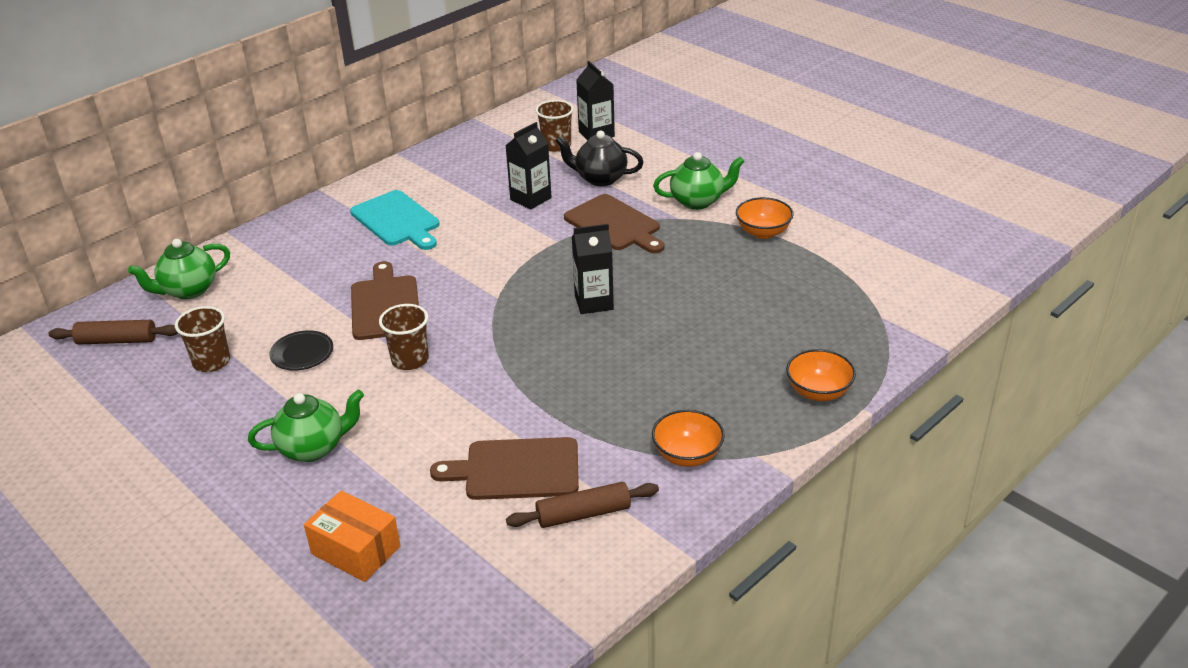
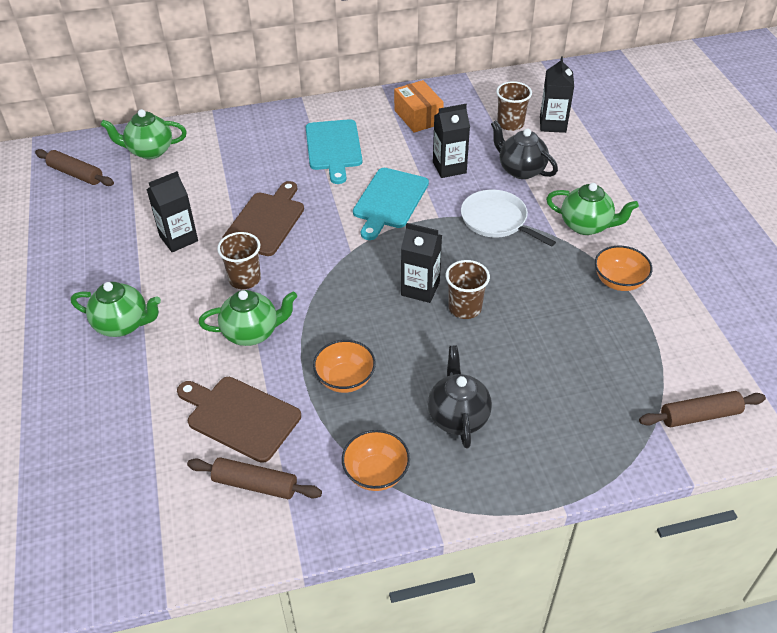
camera: 30 degrees right, 10 degrees up
(211, 362) = (117, 219): brown cup -> brown cup (465, 308)
(302, 353) = (178, 238): black plate -> black carton
(356, 550) = (81, 427): orange box -> orange box (418, 117)
(461, 399) = (252, 332): none -> green teapot
(497, 244) = (389, 201): none -> turquoise cutting board
(614, 225) = (496, 220): brown cutting board -> white pan
(719, 383) = (458, 417): none -> black teapot
(818, 392) = (536, 468): orange bowl -> orange bowl (345, 379)
(910, 301) = (699, 415): none -> brown rolling pin

